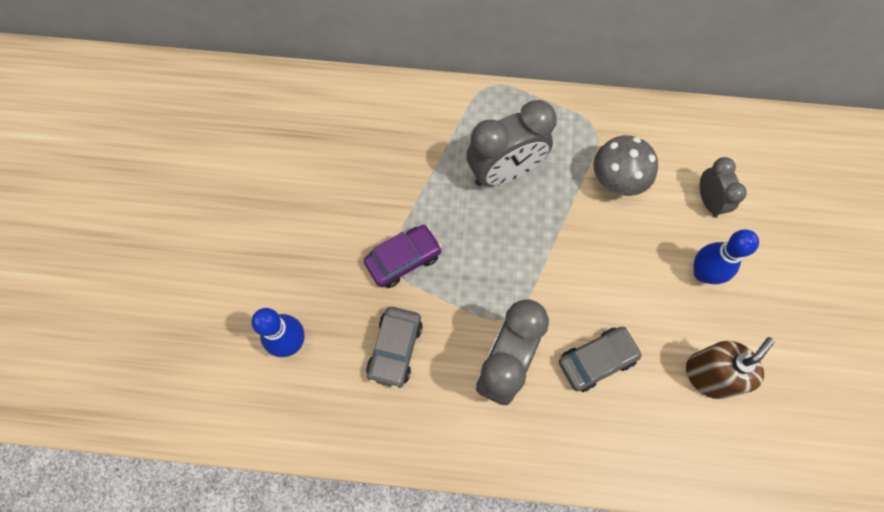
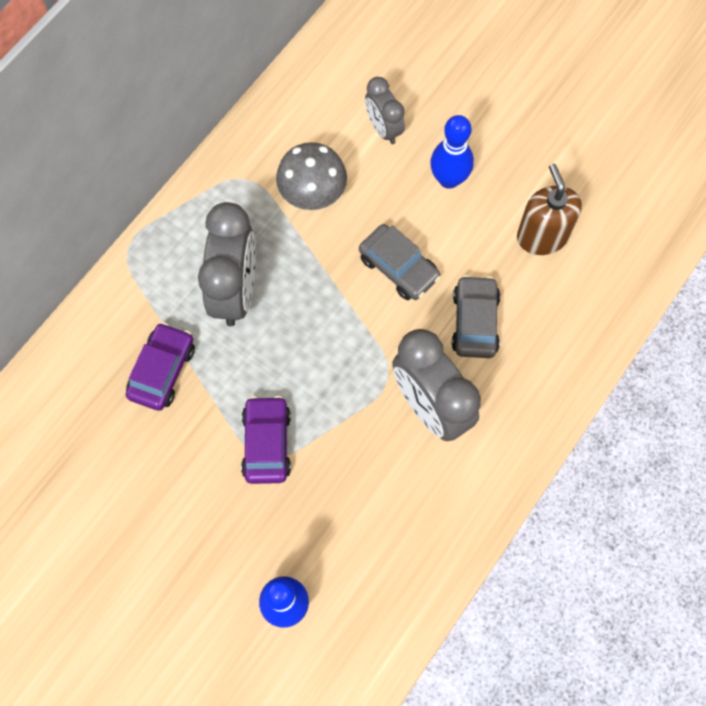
camera: 60 degrees left, 0 degrees up
(395, 349) = (355, 502): grey car -> grey car (398, 267)
(415, 159) = (162, 371): none -> purple car
(708, 201) = (383, 128): grey clock -> grey clock turned 135 degrees counterclockwise

